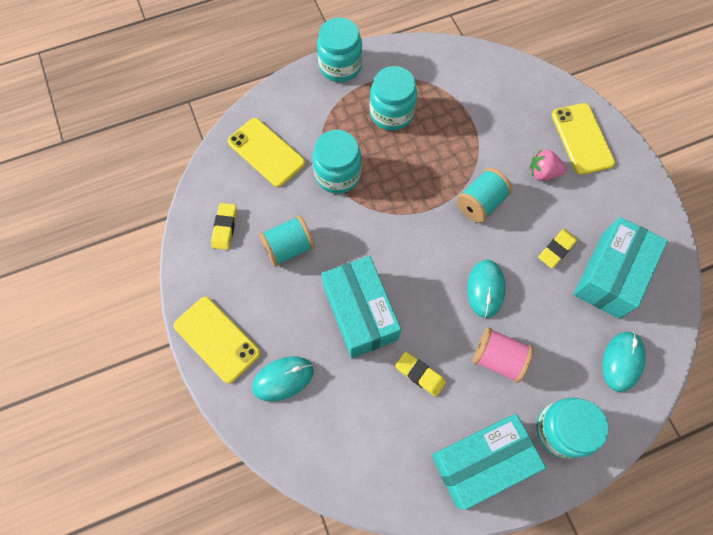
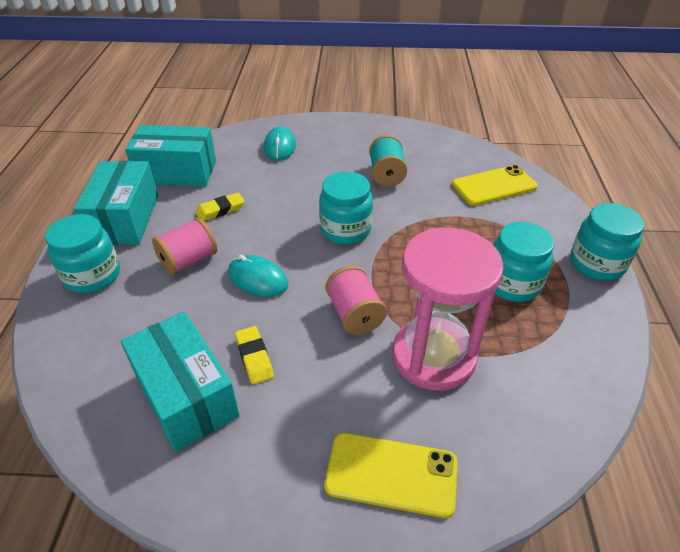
camera: 115 degrees right, 25 degrees down
(217, 339) = (333, 127): yellow phone -> none
(225, 227) = (426, 149): yellow eraser -> none
(338, 174) = (447, 221): turquoise jar -> turquoise jar (345, 230)
(360, 313) = (299, 195): turquoise box -> turquoise box (177, 172)
(480, 203) = (354, 314): turquoise spool -> pink spool
(488, 143) = (433, 356): none -> pink hourglass
(543, 173) = (361, 394): pink strawberry -> none
(622, 361) = (95, 353): turquoise mouse -> none

